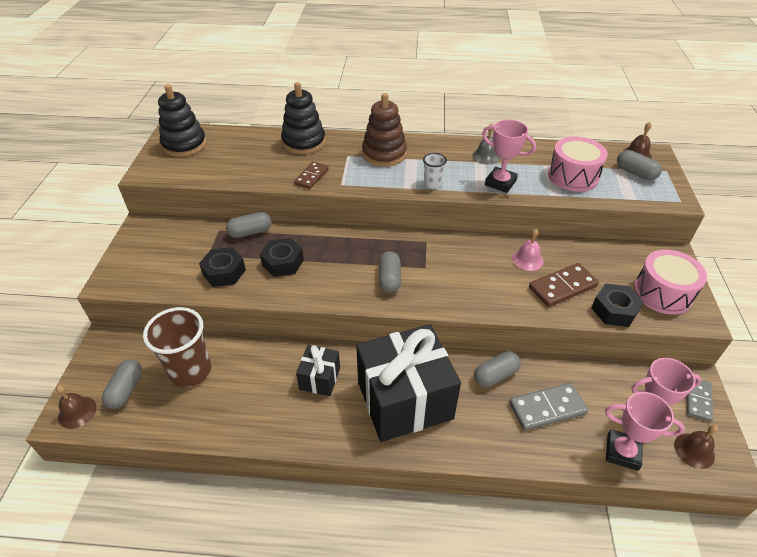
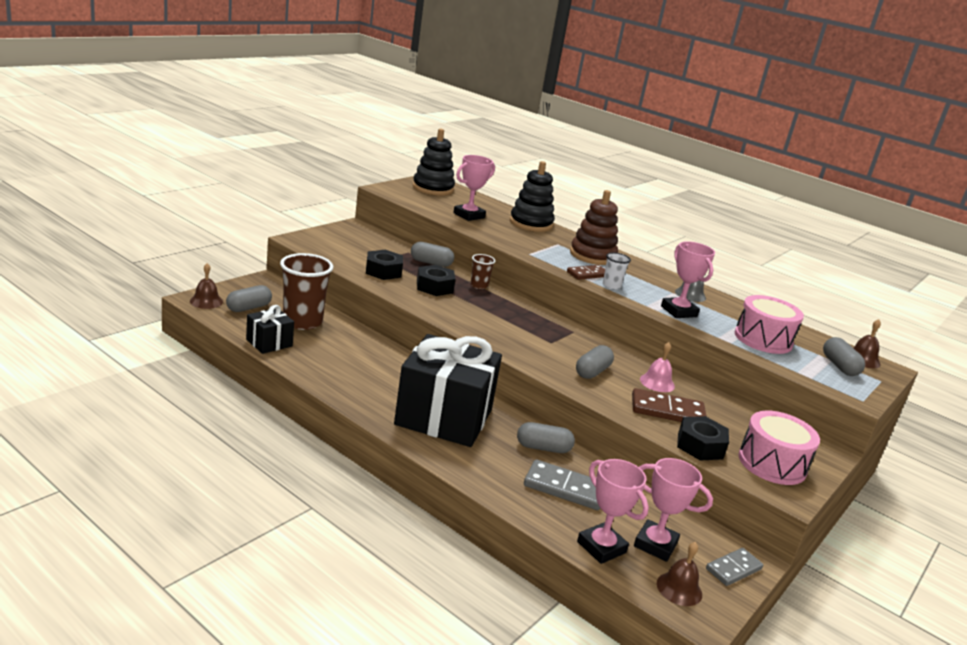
camera: 30 degrees right, 20 degrees down
(249, 164) = (469, 215): none -> pink trophy
(311, 177) = (510, 240): brown domino -> brown domino (587, 274)
(312, 235) = (479, 285): none -> brown cup
(320, 378) = (391, 373): black gift -> black gift (269, 343)
(389, 279) = (510, 333): grey capsule -> grey capsule (592, 372)

